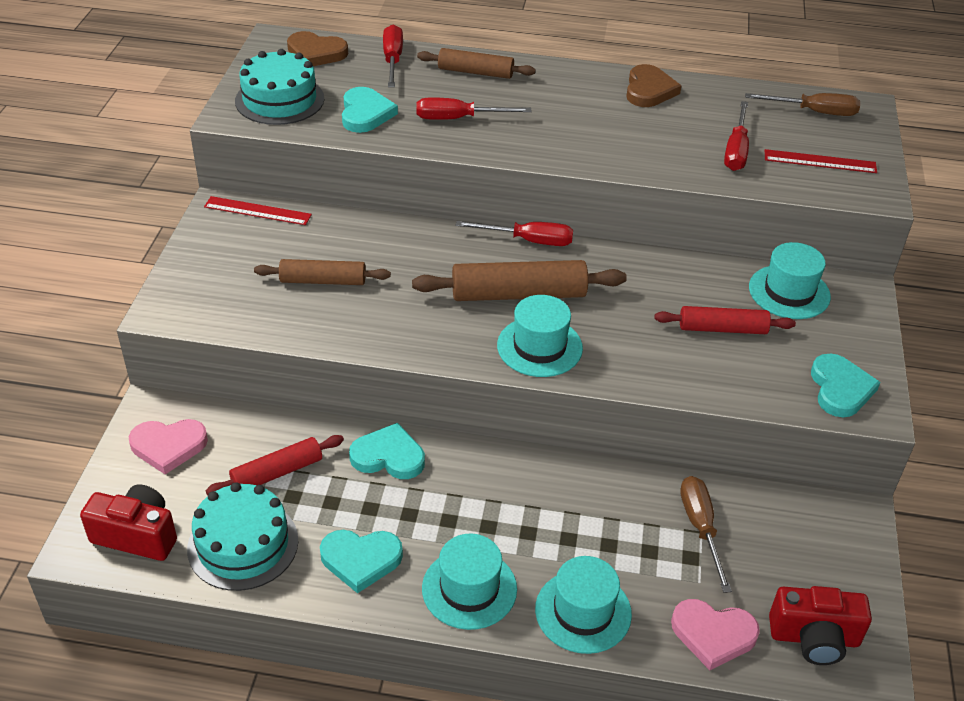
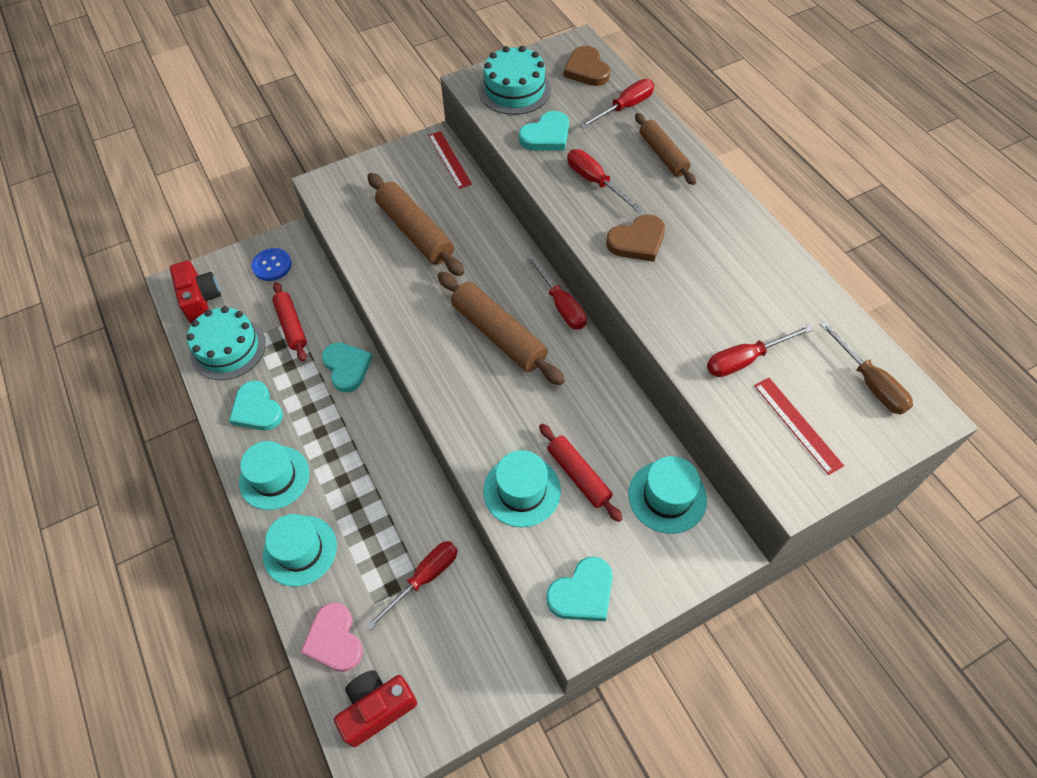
camera: 55 degrees right, 15 degrees up
(168, 446) = (272, 265): pink heart -> blue button
(277, 473) = (291, 326): red rolling pin -> red rolling pin turned 45 degrees clockwise
(323, 281) = (415, 232): brown rolling pin -> brown rolling pin, size x1.57
(539, 347) = (456, 379): turquoise hat -> turquoise hat (522, 490)
(649, 90) = (763, 260): brown heart -> brown heart (637, 241)
(701, 528) = (424, 578): brown screwdriver -> red screwdriver
(814, 638) = (377, 708): red camera -> red camera turned 90 degrees clockwise

